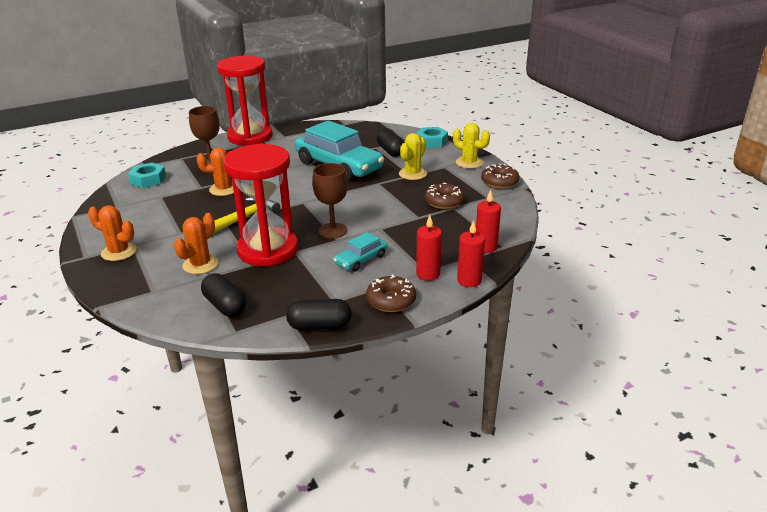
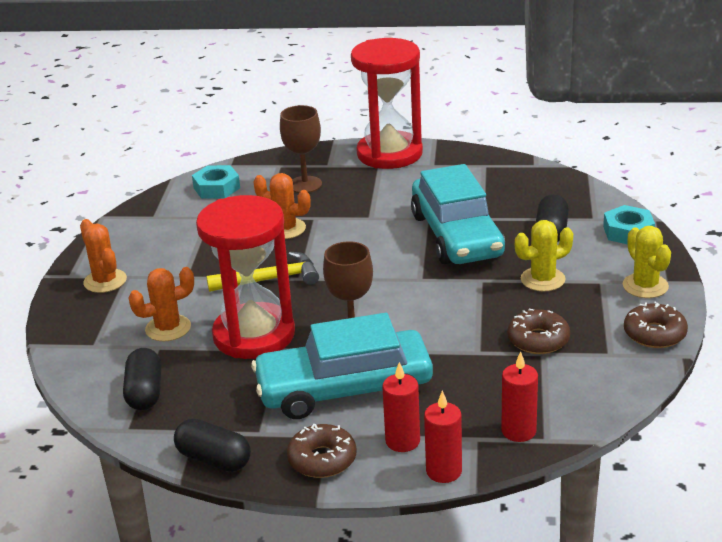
camera: 35 degrees right, 0 degrees up
(361, 259) = (344, 389): turquoise car -> turquoise car, size x2.13

